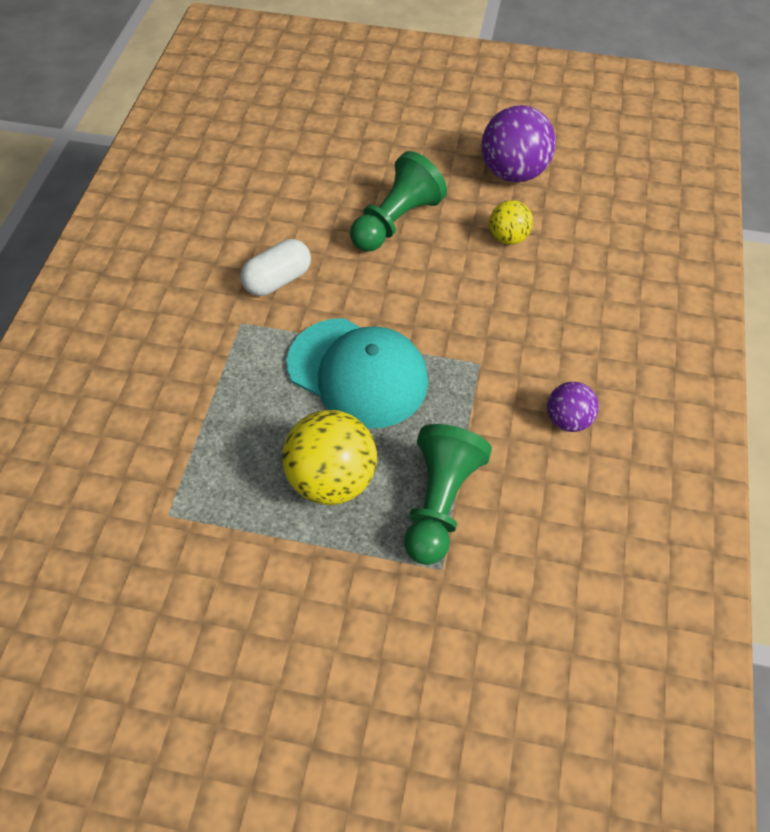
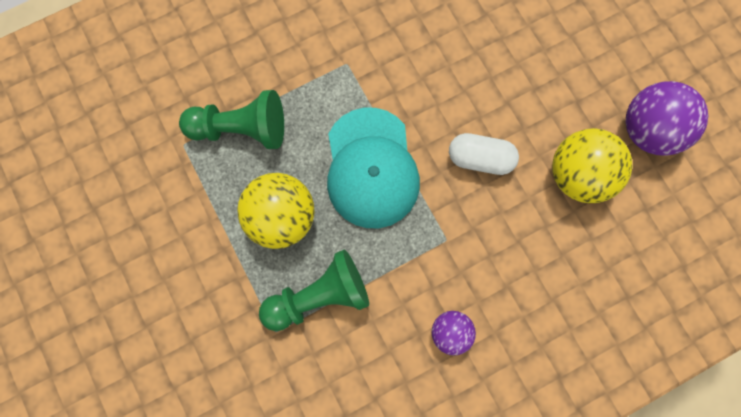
camera: 50 degrees right, 20 degrees up
(278, 280) = (400, 55): white capsule -> white capsule (480, 159)
(396, 221) = (521, 87): green pawn -> green pawn (241, 129)
(508, 237) = (578, 175): yellow ball -> yellow ball, size x1.76

